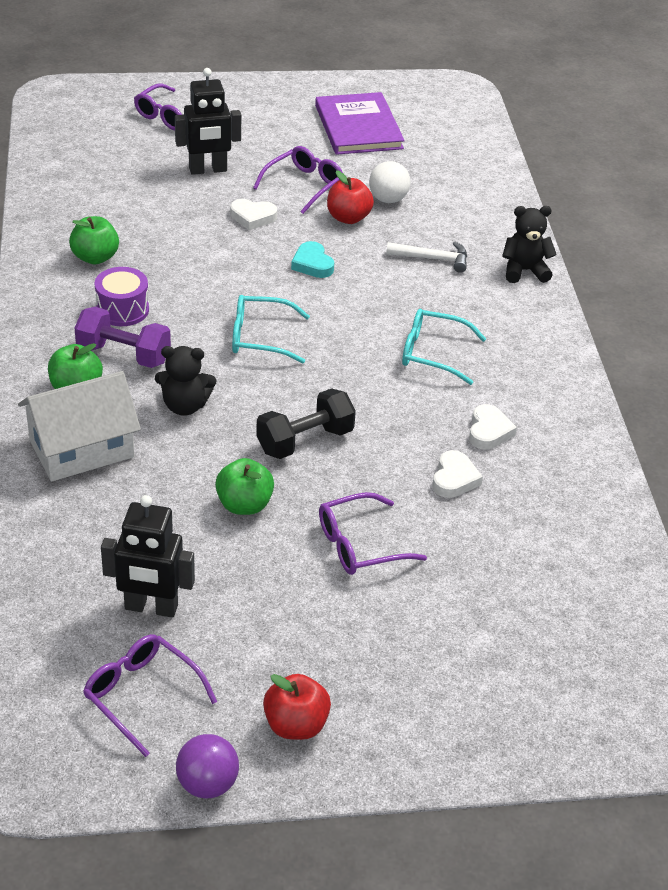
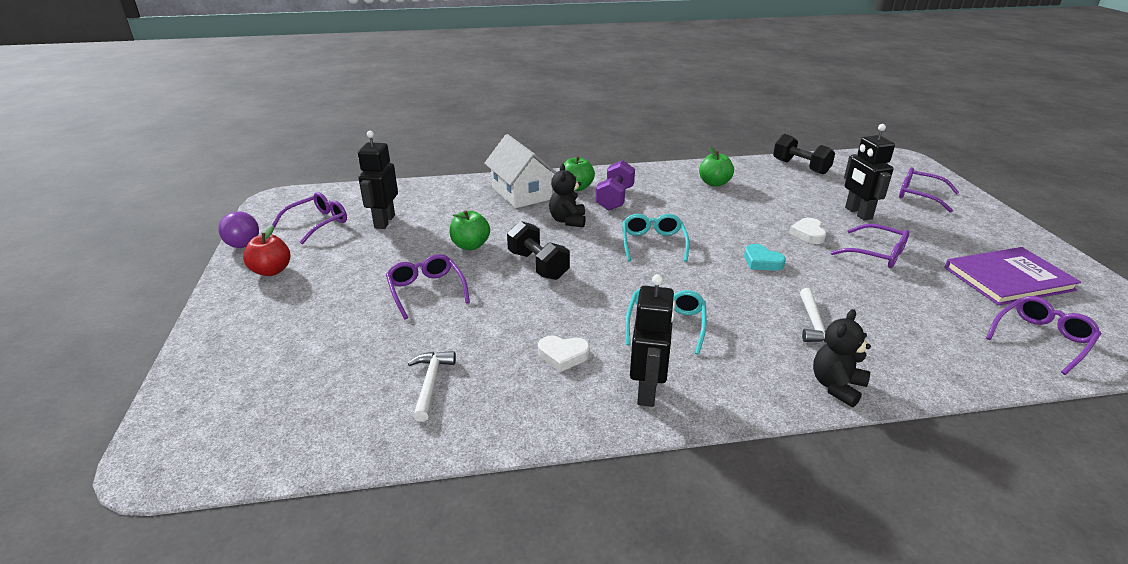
camera: 90 degrees right, 10 degrees down
(62, 175) = (800, 167): none -> black dumbbell
(122, 310) = (662, 195): purple drum -> none
(312, 264) = (762, 261): turquoise heart -> turquoise heart turned 105 degrees counterclockwise
(348, 218) = (845, 277): red apple -> none
(388, 199) = (895, 297): white ball -> none
(454, 147) = (1041, 339): none -> purple glasses
(454, 479) = (498, 335): white heart -> none
(524, 271) = (836, 386): black teddy bear -> black teddy bear turned 135 degrees counterclockwise
(539, 380) = (648, 391): none -> black robot
(539, 531) = (430, 383): none -> white hammer

